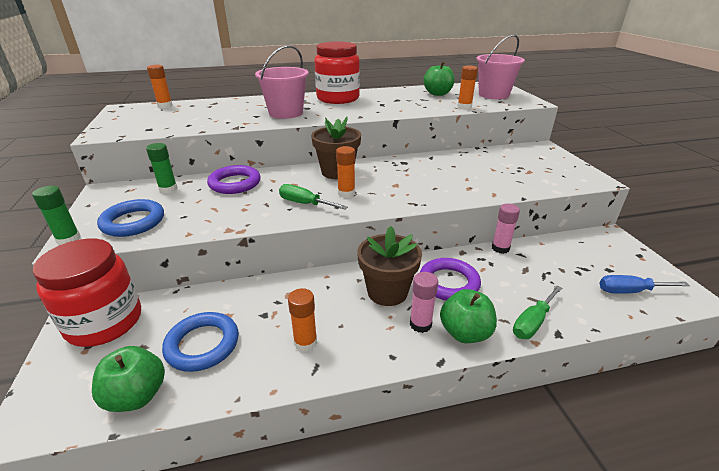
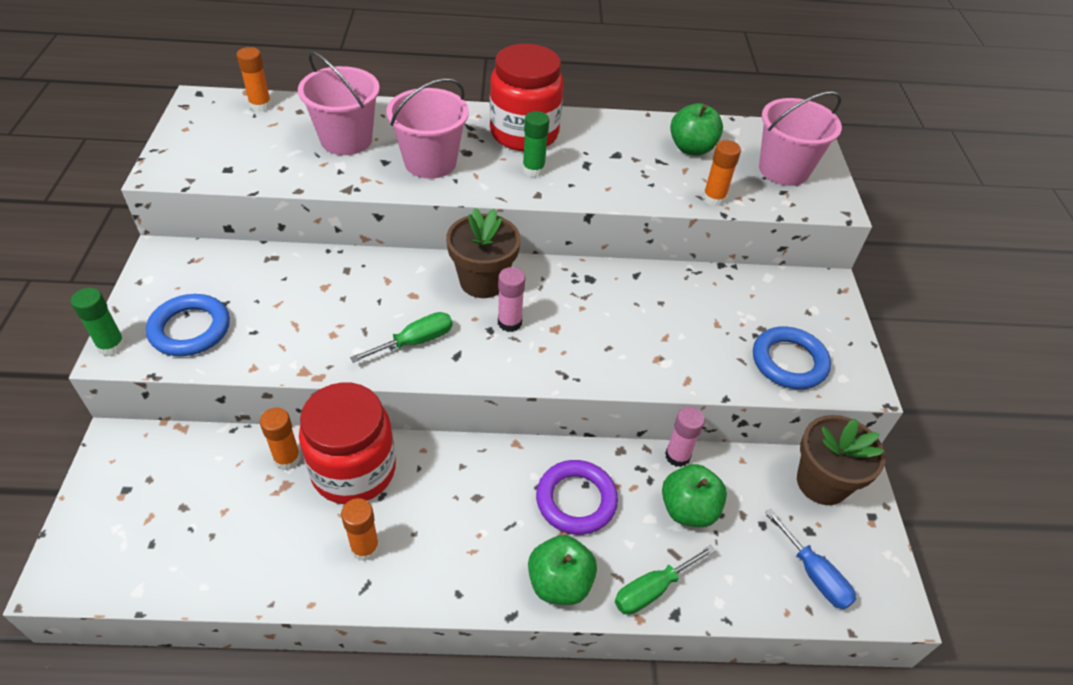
camera: 10 degrees right, 15 degrees up
(105, 322) = (146, 460): red jar -> red jar (354, 470)
(137, 396) = (168, 572): green apple -> green apple (688, 509)
(168, 189) = (243, 270): green glue stick -> green glue stick (533, 170)
(202, 345) = (248, 521): blue ring -> blue ring (789, 362)
(227, 111) = (346, 140): none -> pink bucket
(235, 183) = (334, 276): purple ring -> none
(305, 204) = (415, 342): green screwdriver -> green screwdriver turned 105 degrees clockwise
(346, 193) = (478, 332): orange glue stick -> orange glue stick (287, 458)
(387, 292) = (490, 495): brown flower pot -> brown flower pot (822, 482)
(420, 324) = (511, 556): pink glue stick -> pink glue stick (509, 322)
(630, 291) = (814, 574): blue screwdriver -> blue screwdriver turned 135 degrees counterclockwise

